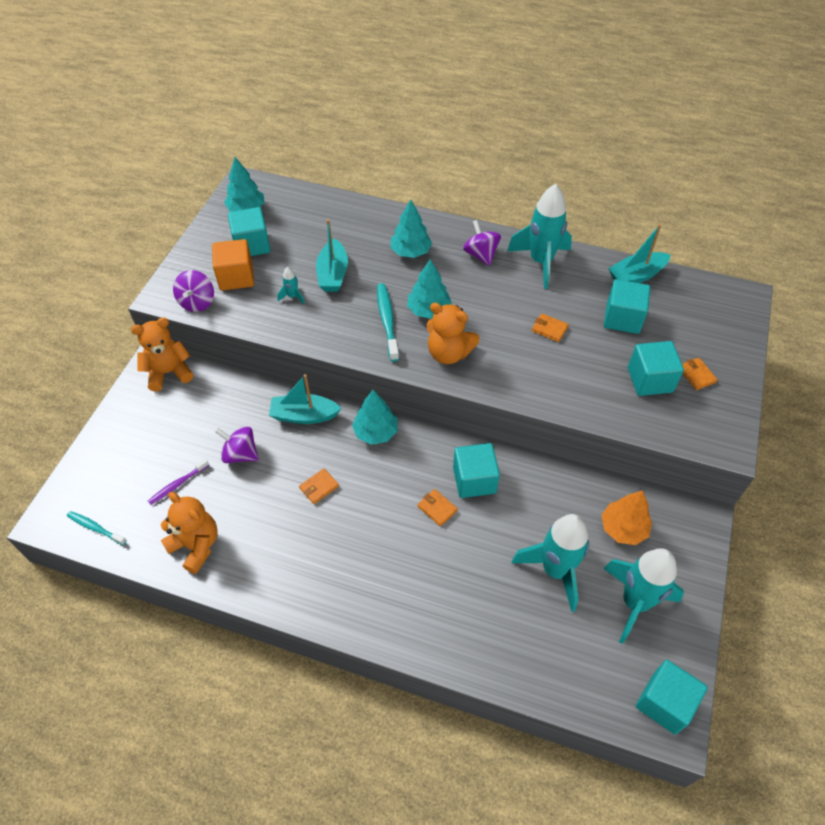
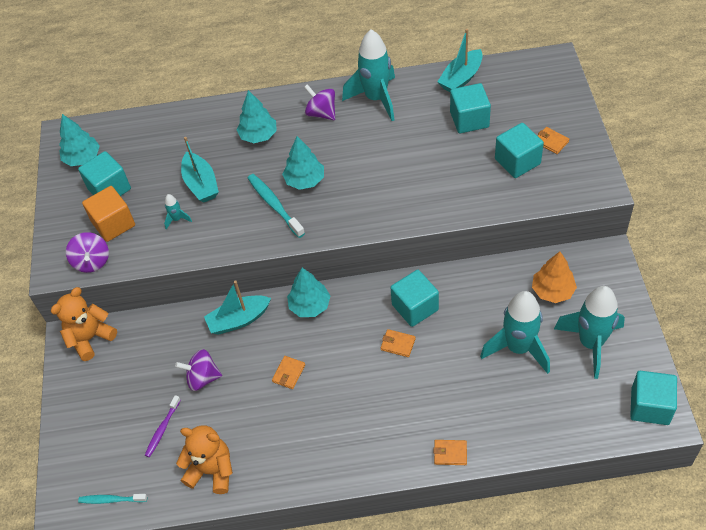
camera: 20 degrees left, 0 degrees up
(448, 353) = (343, 210): orange teddy bear -> none
(549, 329) = (415, 153): orange wallet -> orange wallet (450, 453)

